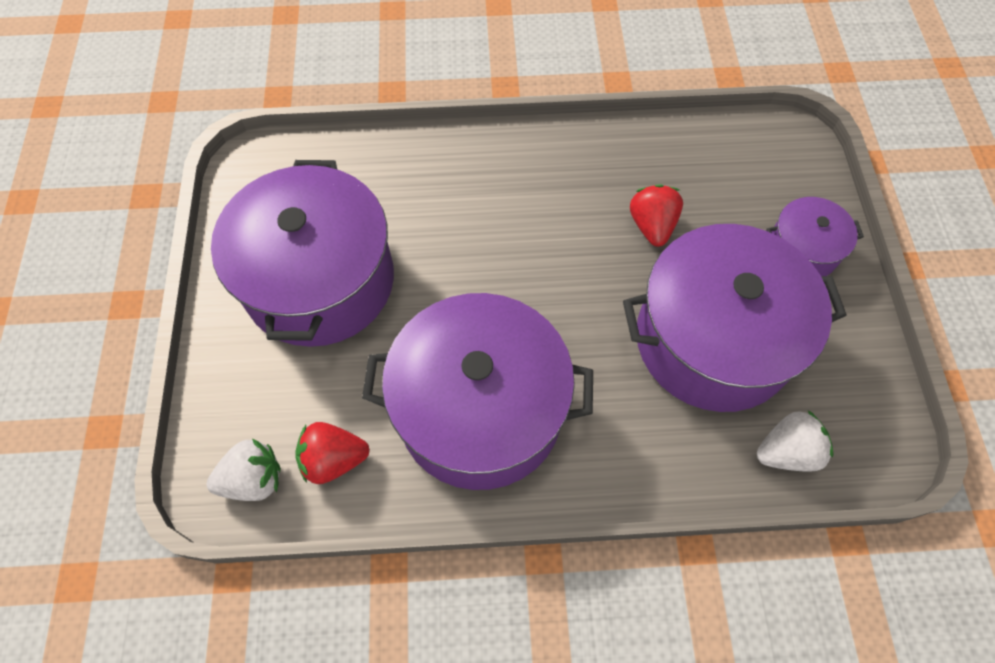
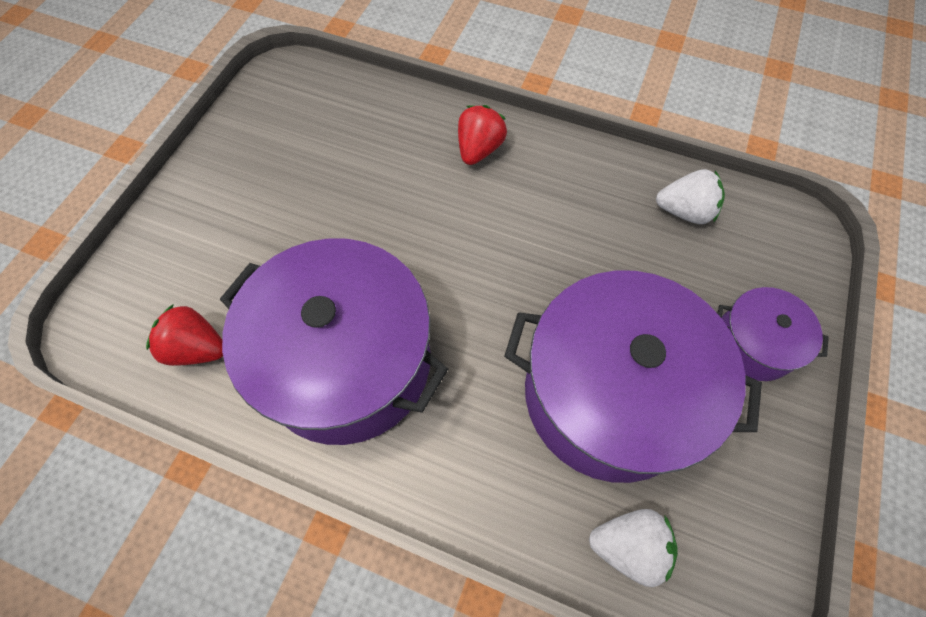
camera: 25 degrees right, 0 degrees up
(253, 479) = (123, 335): white strawberry -> white strawberry (684, 211)
(319, 280) = (278, 188): purple pot -> none
(652, 226) = (606, 258): red strawberry -> red strawberry (479, 149)

